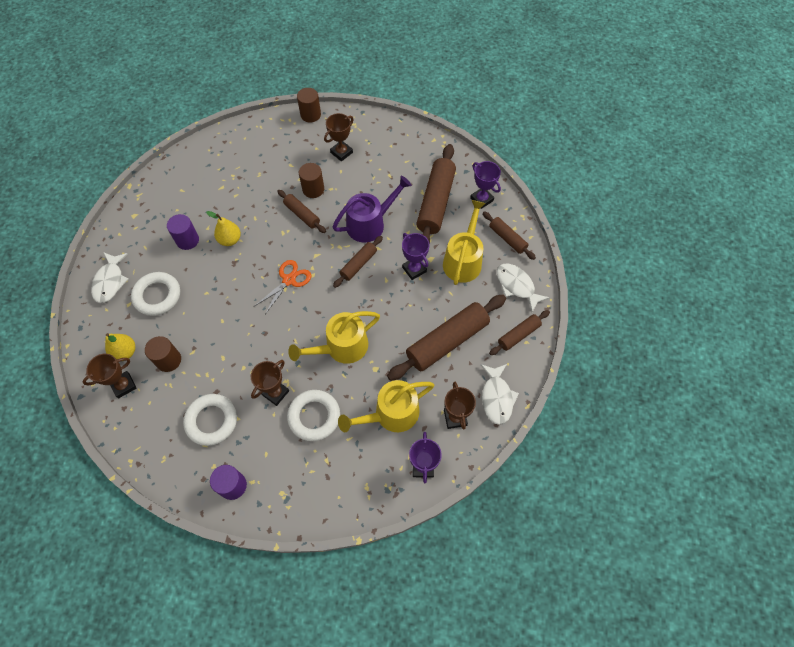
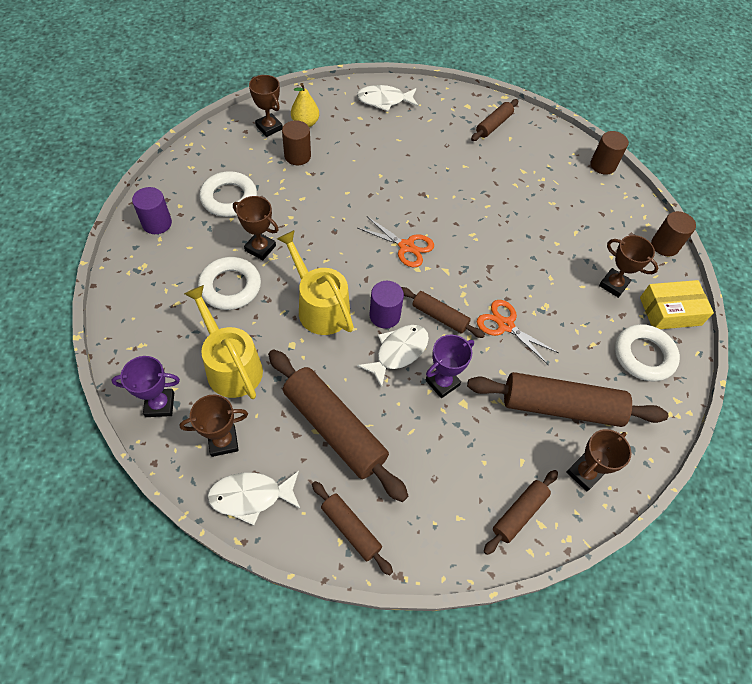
camera: 80 degrees right, 5 degrees down
(157, 296) = (372, 137): white ring -> white ring (644, 355)
(187, 240) = (444, 151): purple cylinder -> purple cylinder (384, 315)
(230, 240) = (452, 187): yellow pear -> none
(302, 215) = (502, 250): brown rolling pin -> brown rolling pin (493, 125)
(313, 189) = (544, 259): brown cylinder -> brown cylinder (602, 165)
(366, 126) = (670, 311): none -> yellow box
(370, 224) = (505, 325): purple watering can -> orange scissors
(463, 260) = (468, 447): yellow watering can -> none
(481, 199) = (584, 473): purple trophy -> brown trophy
(516, 286) = (435, 527): white fish -> white fish (398, 352)

